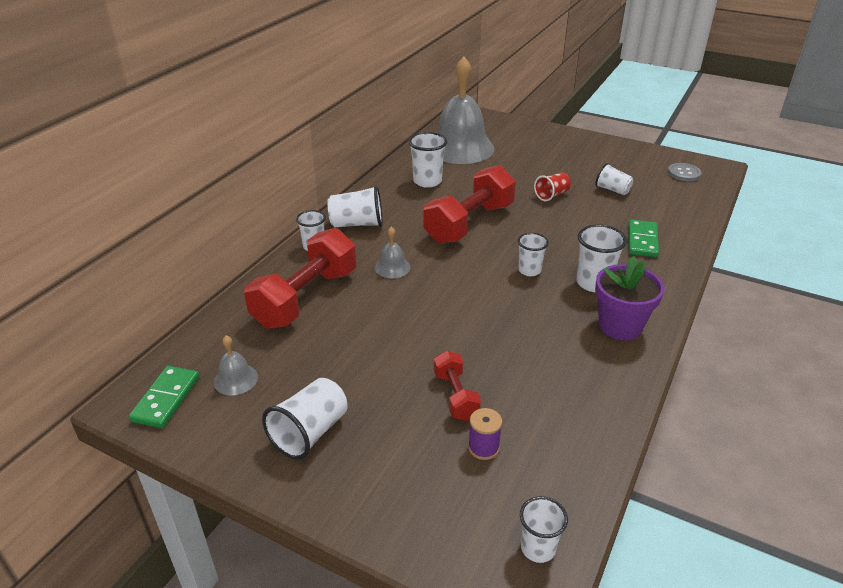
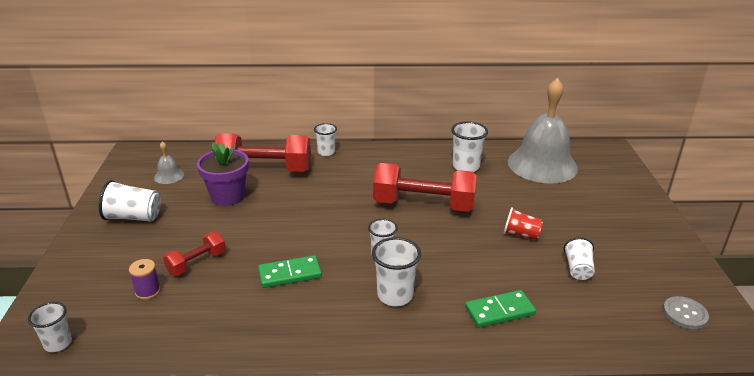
camera: 60 degrees right, 5 degrees down
(166, 399) = (141, 162): green domino -> green domino (290, 274)
(357, 224) = (371, 158): white cup -> none
(392, 267) = (328, 190): grey bell -> none
(620, 326) = (340, 327): purple flower pot -> purple flower pot (227, 196)

